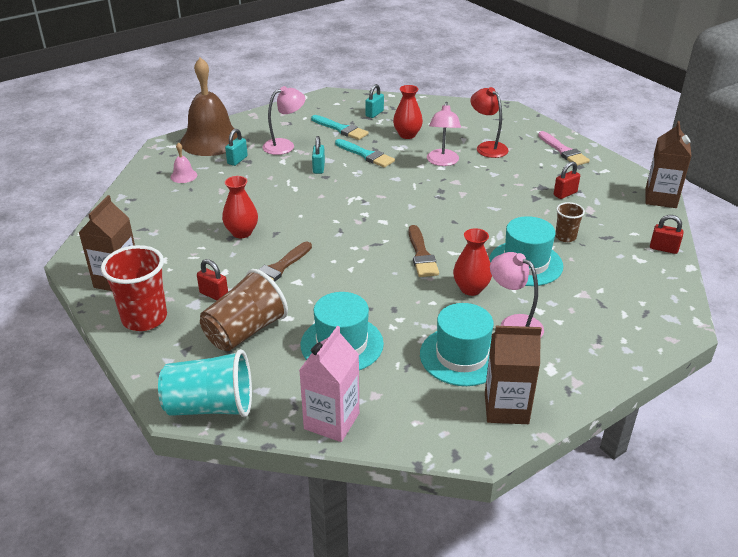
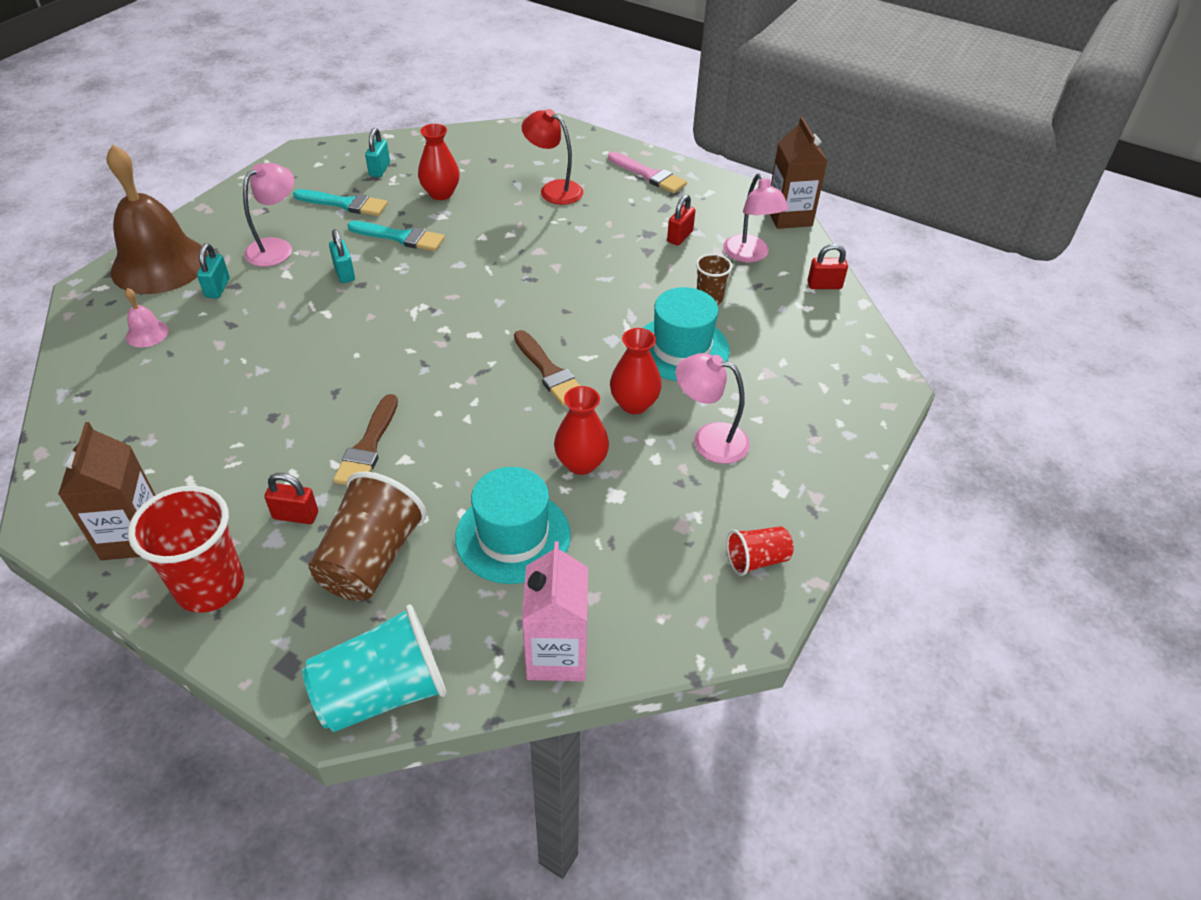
camera: 25 degrees left, 10 degrees up
(242, 232) = (285, 404): red vase -> red vase (581, 463)
(442, 162) = (507, 225): pink lamp -> pink lamp (749, 255)
(461, 356) = (670, 504): turquoise hat -> none
(506, 408) = (756, 560): brown carton -> red cup

